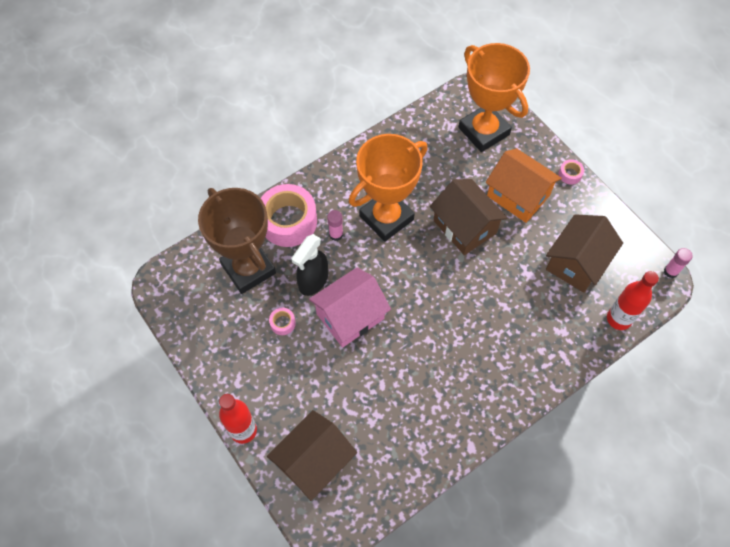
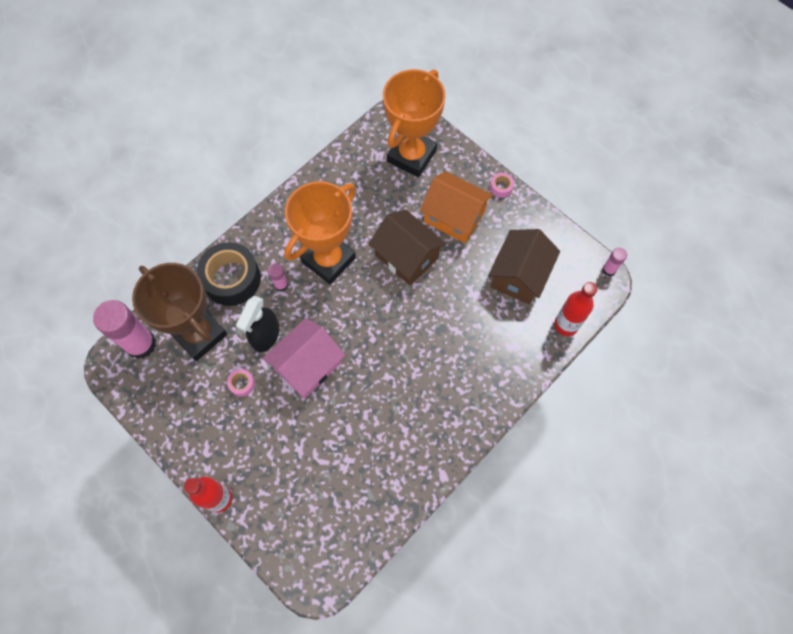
camera: 10 degrees left, 5 degrees up
(190, 269) = (140, 344): none -> pink glue stick
(288, 221) = (232, 279): pink tape -> black tape
(314, 462) = (293, 517): brown house -> none
(484, 131) = (412, 156): orange trophy -> orange trophy turned 75 degrees clockwise

